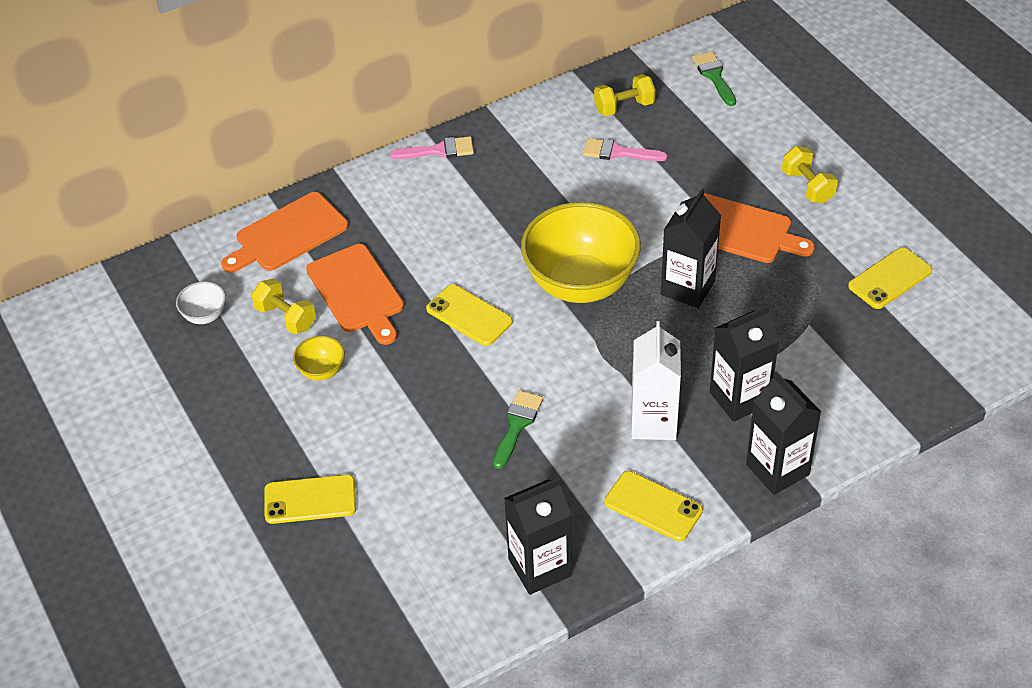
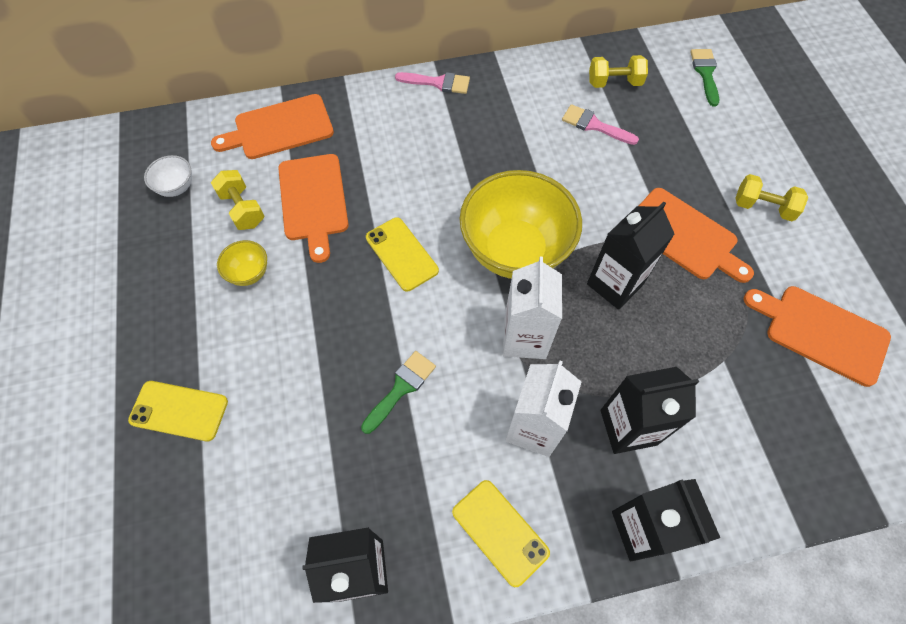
camera: 15 degrees right, 15 degrees up
(618, 354) = (524, 338): none -> white carton
(807, 186) = (763, 207): yellow dumbbell -> yellow dumbbell turned 60 degrees counterclockwise
(890, 278) = (821, 332): yellow phone -> orange cutting board

